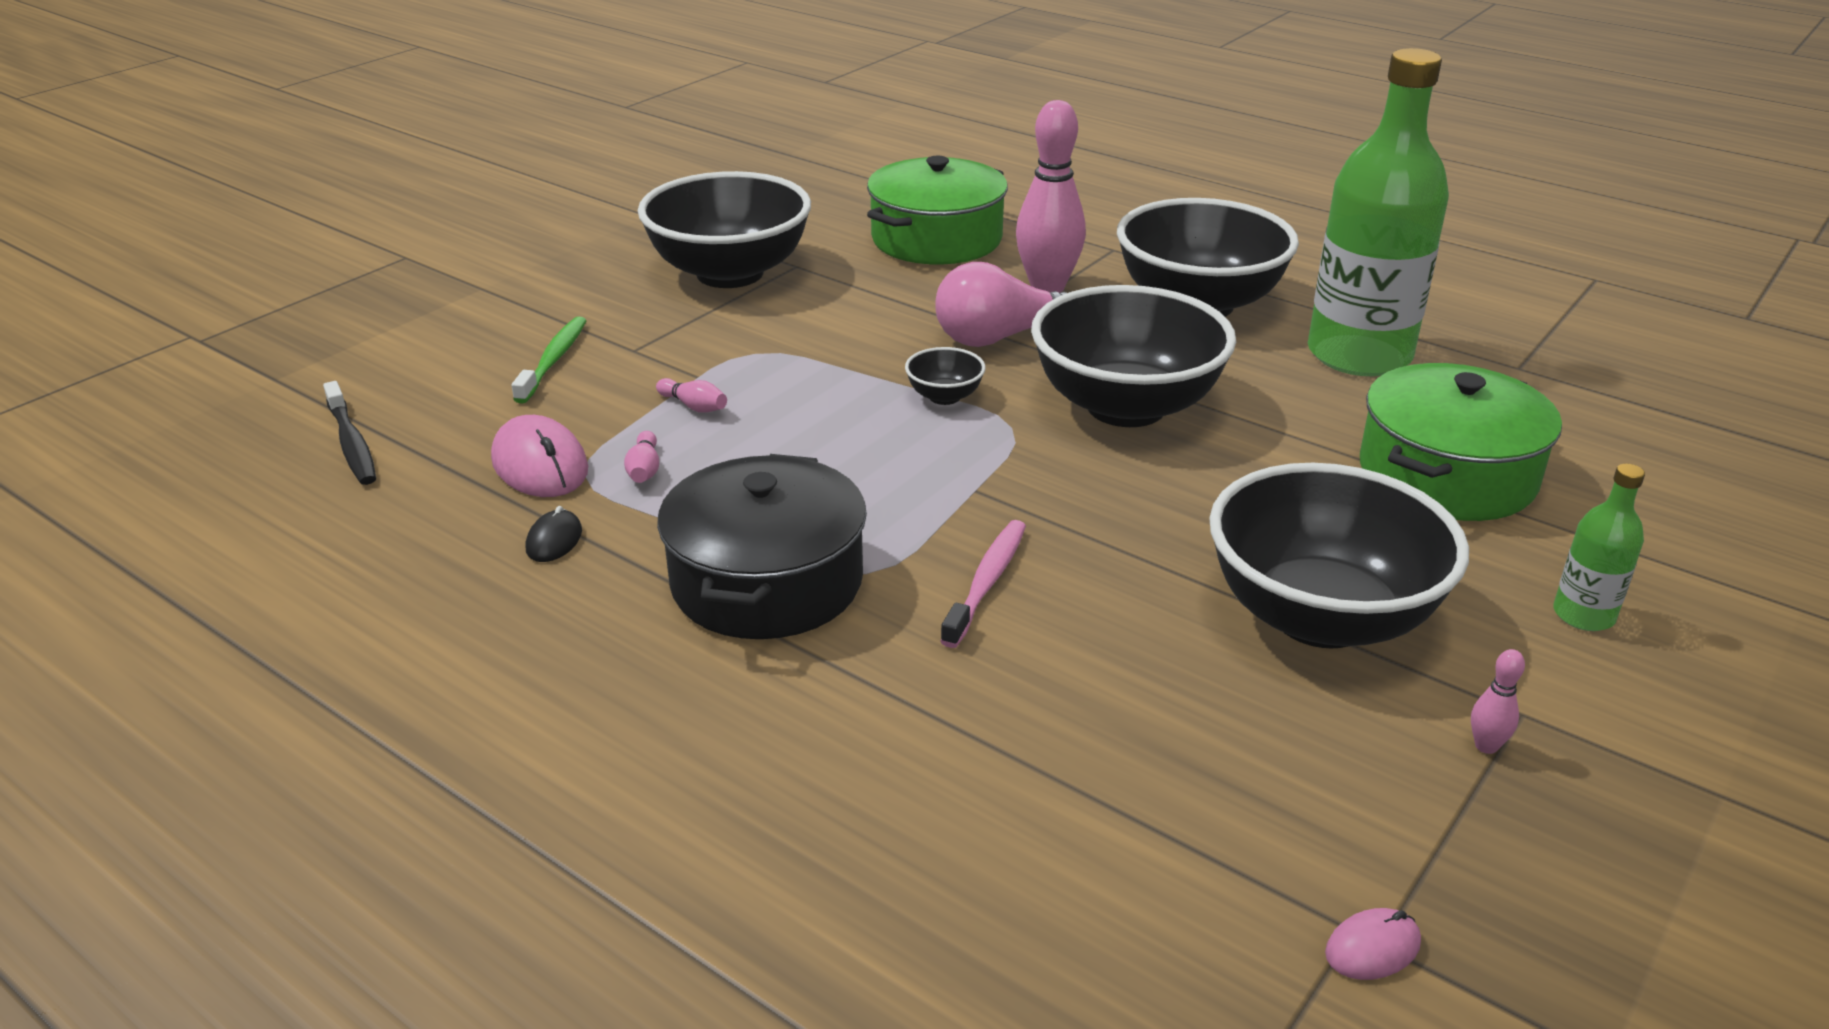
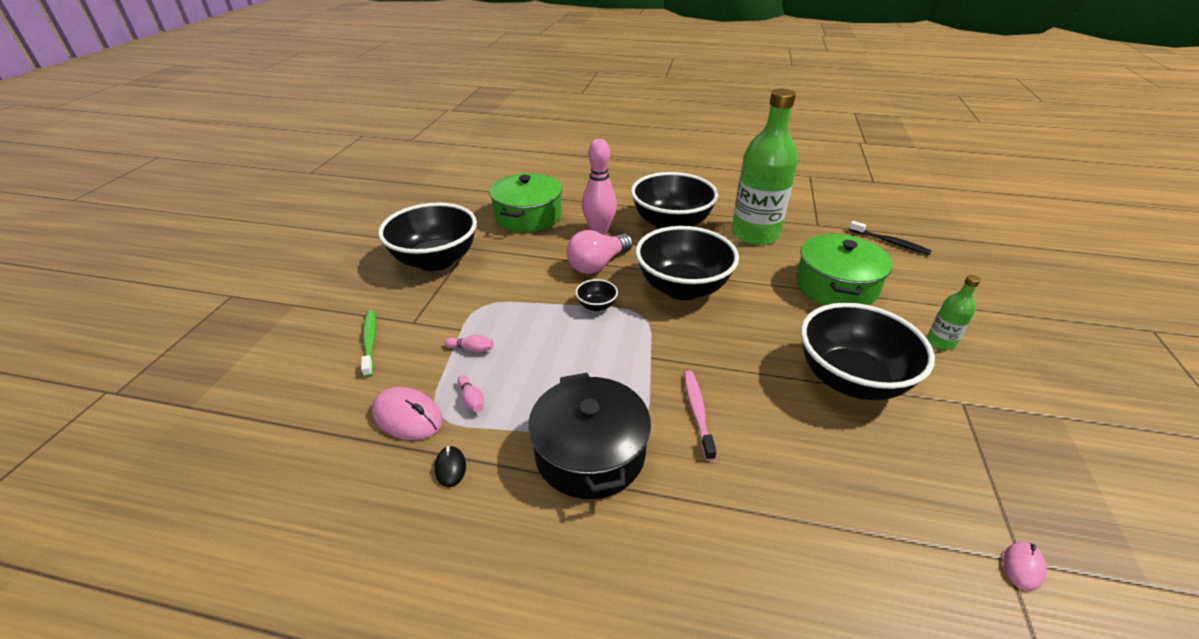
camera: 25 degrees left, 5 degrees up
(352, 443) = (274, 440): black toothbrush -> black toothbrush (890, 242)
(1486, 746) = (966, 426): pink bowling pin -> none

